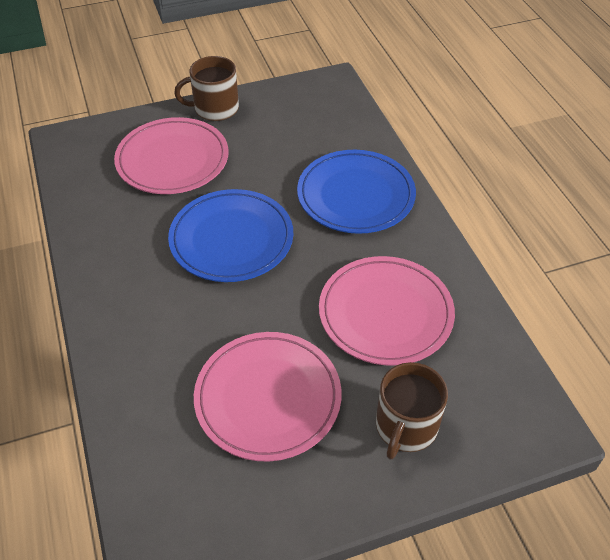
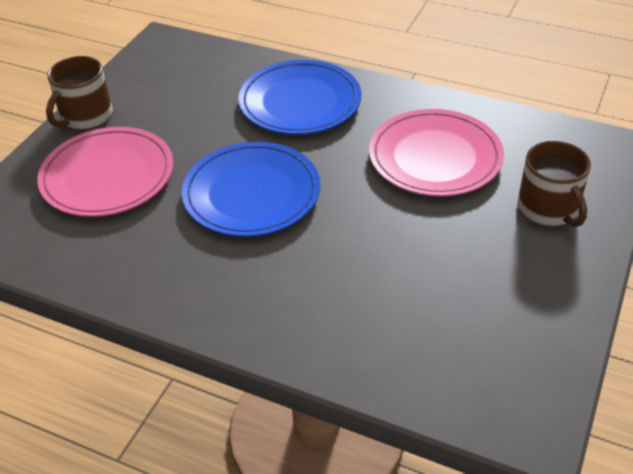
camera: 45 degrees left, 5 degrees down
(268, 398) = (443, 267): pink plate -> none

